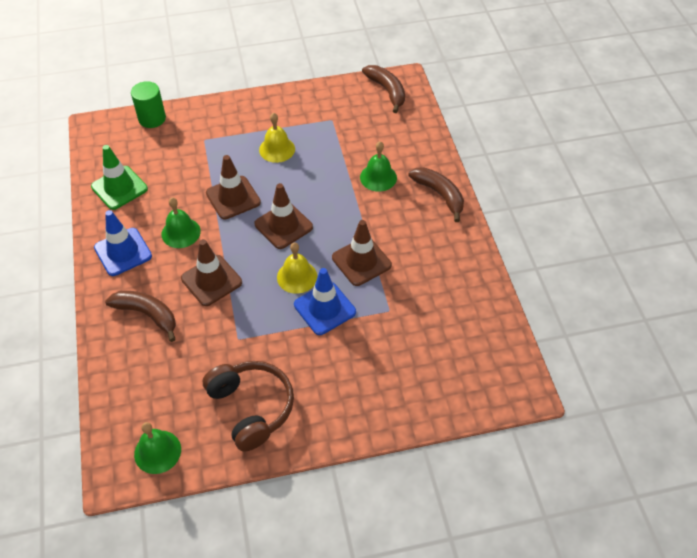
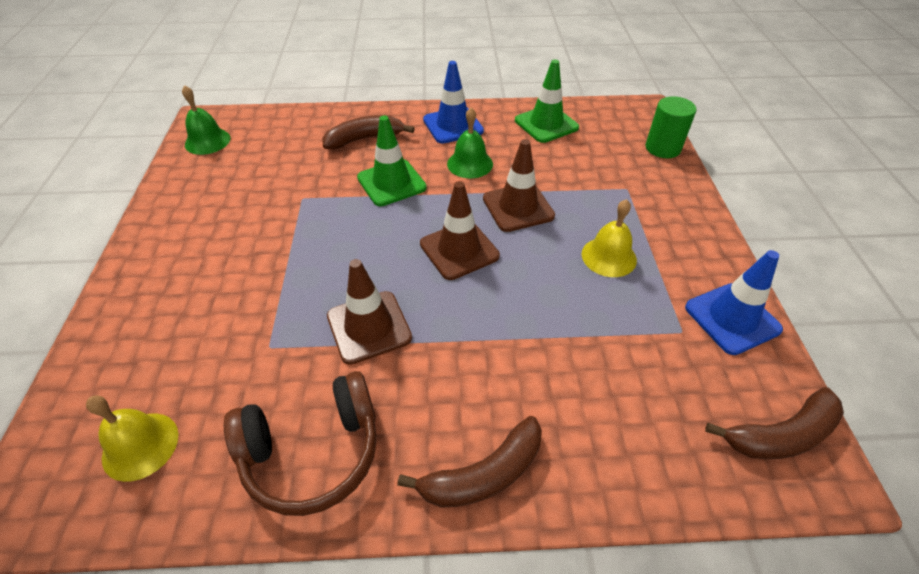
camera: 100 degrees right, 5 degrees down
(147, 314) = (365, 139): brown banana -> brown banana turned 150 degrees counterclockwise
(211, 280) = (391, 183): brown traffic cone -> green traffic cone
(251, 408) = (210, 201): brown headphones -> brown headphones (313, 452)
(297, 276) = (368, 254): yellow bell -> yellow bell (140, 446)
(324, 308) = (306, 276): blue traffic cone -> blue traffic cone (732, 318)
(378, 177) = (539, 378): green bell -> none

